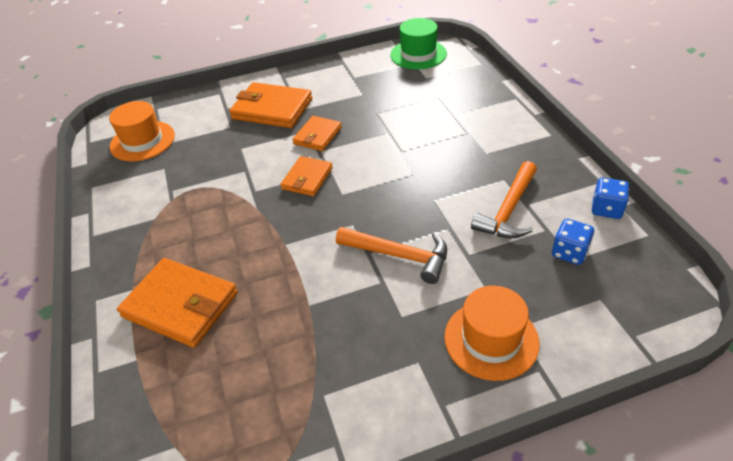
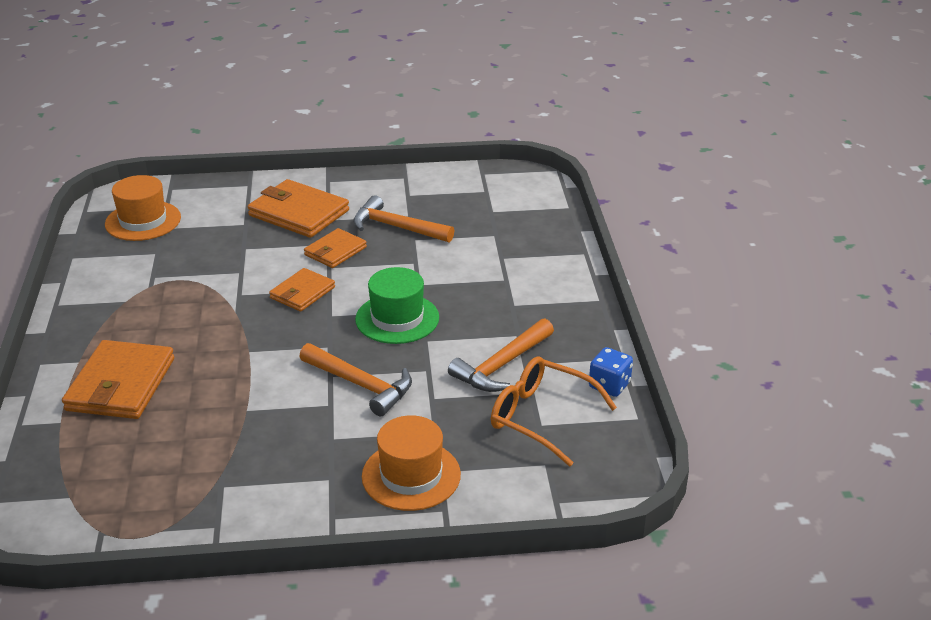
camera: 10 degrees right, 10 degrees down
(180, 305) = (120, 385): orange wallet -> orange wallet turned 60 degrees clockwise
(357, 105) = (396, 227): none -> orange hammer
(418, 54) = (499, 183): green hat -> green hat (397, 318)
(569, 252) = (541, 417): blue dice -> orange glasses

